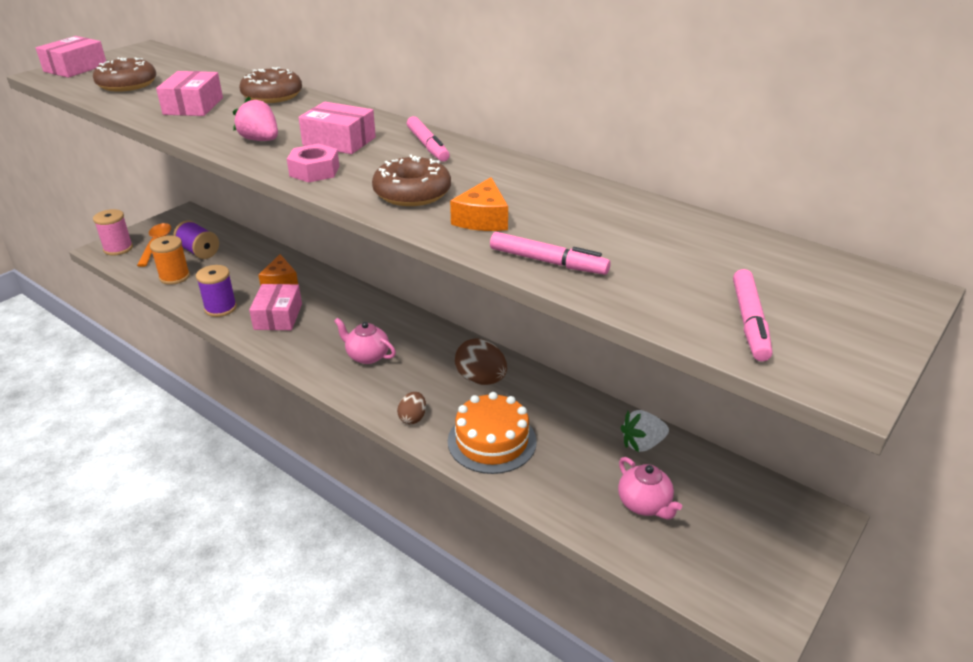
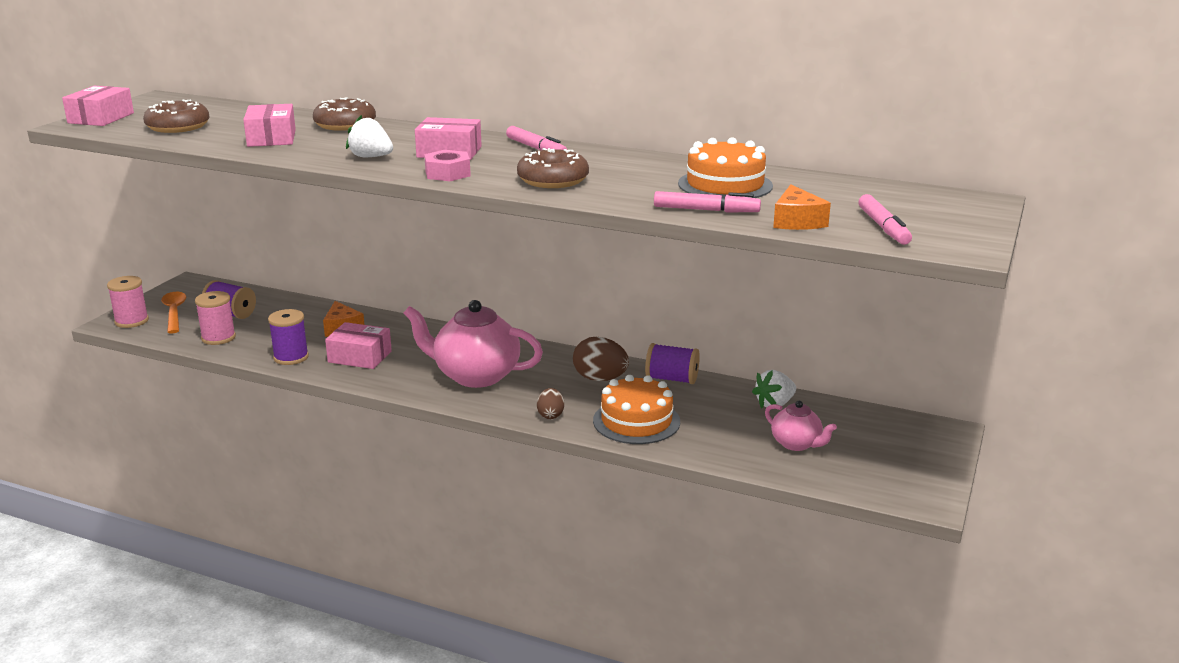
camera: 15 degrees left, 10 degrees down
(174, 277) = (218, 338): orange spool -> pink spool
(260, 140) = (371, 157): pink strawberry -> white strawberry
(278, 316) = (360, 356): pink box -> pink box turned 60 degrees counterclockwise
(367, 356) = (475, 376): pink teapot -> pink teapot, size x1.90
(482, 219) = (629, 190): orange cheese -> orange cheese (797, 221)
(551, 391) = (672, 379): none -> purple spool
(594, 223) = (725, 185): none -> orange cake

